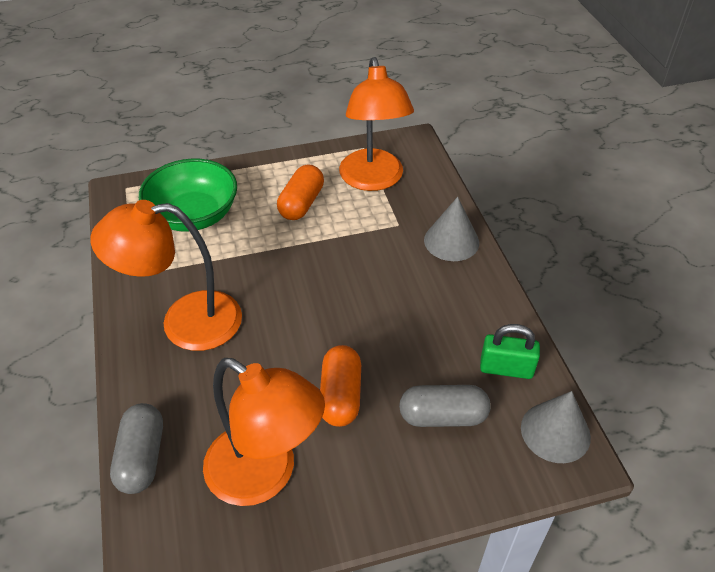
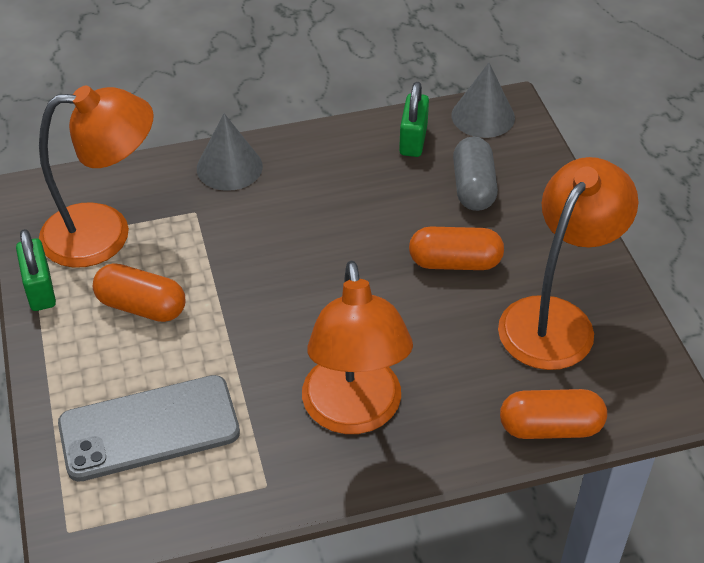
camera: 90 degrees left, 0 degrees up
(142, 457) = (550, 427): grey capsule -> orange capsule
(194, 215) = (149, 428): green bowl -> grey phone
(320, 156) = (40, 289): none -> green padlock

